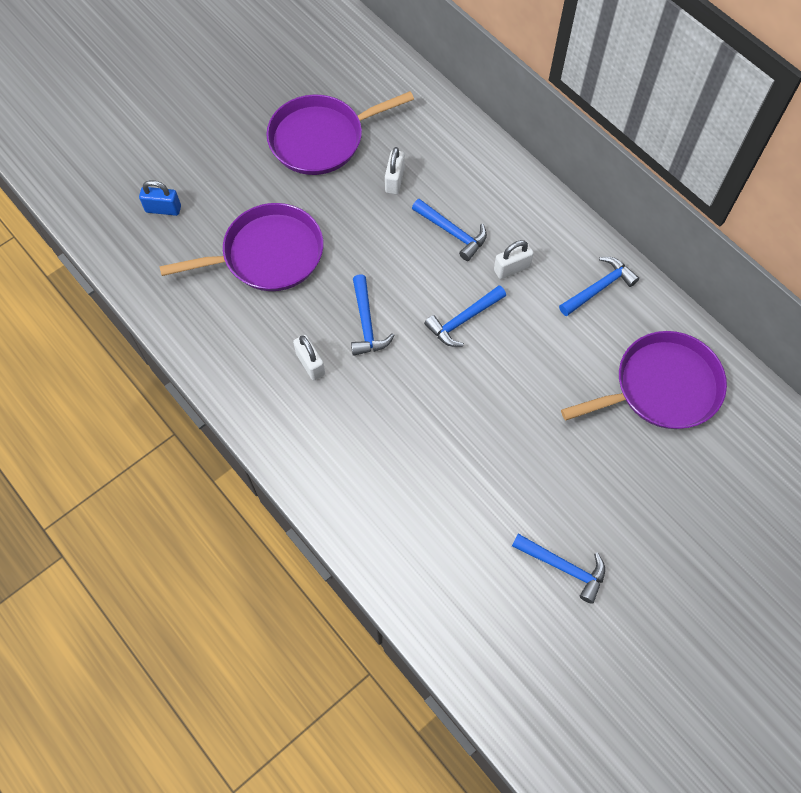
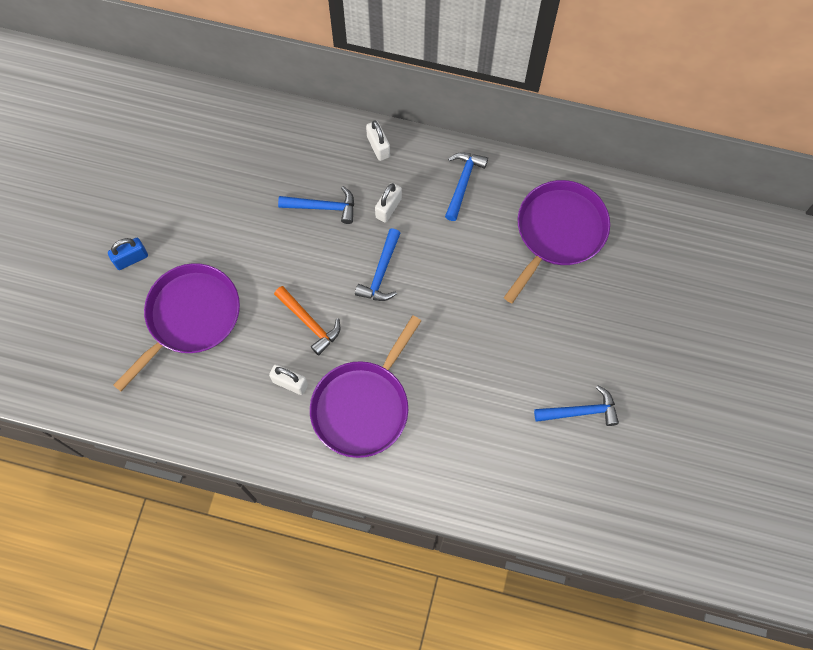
camera: 35 degrees left, 5 degrees up
(163, 209) = (73, 334): blue padlock -> blue padlock (131, 259)
(321, 139) = (161, 192): purple pan -> purple pan (363, 406)
(366, 323) = (309, 323): blue hammer -> orange hammer
(394, 180) = (246, 191): white padlock -> white padlock (378, 147)

